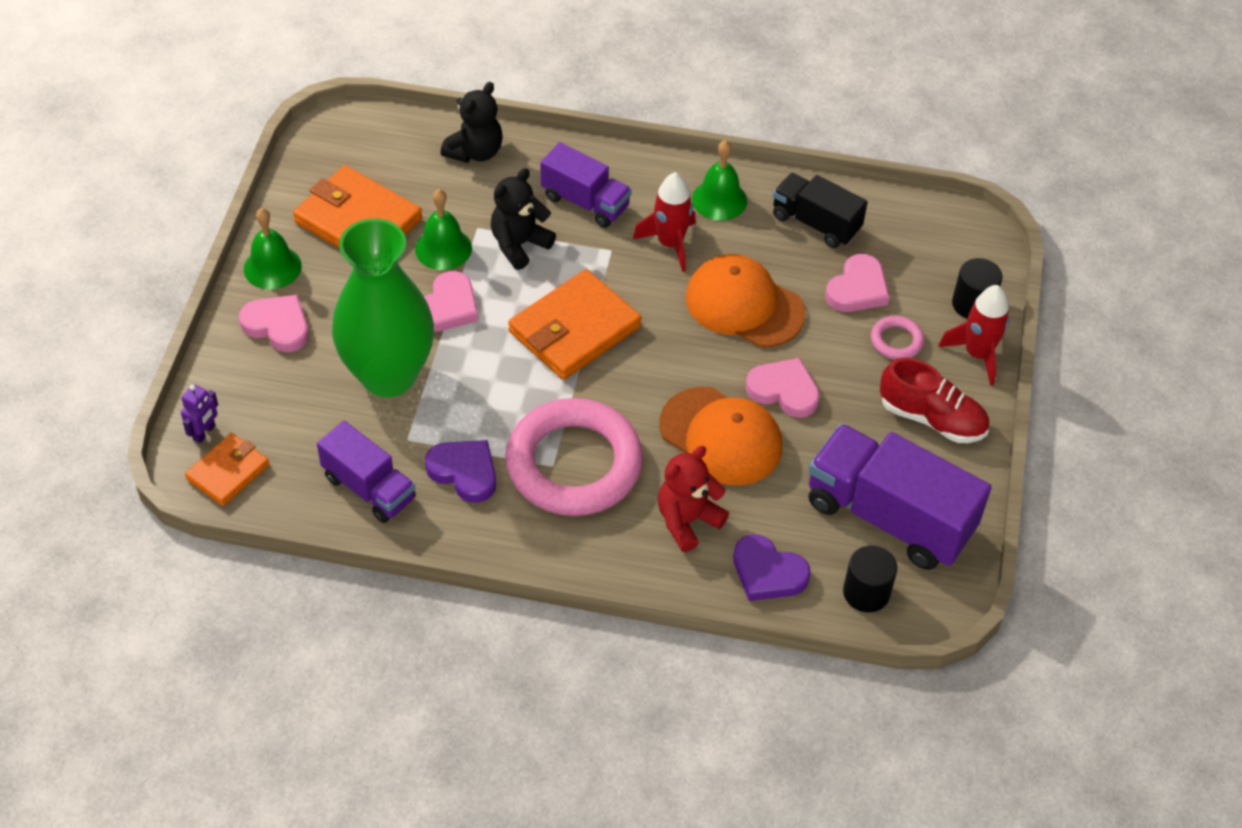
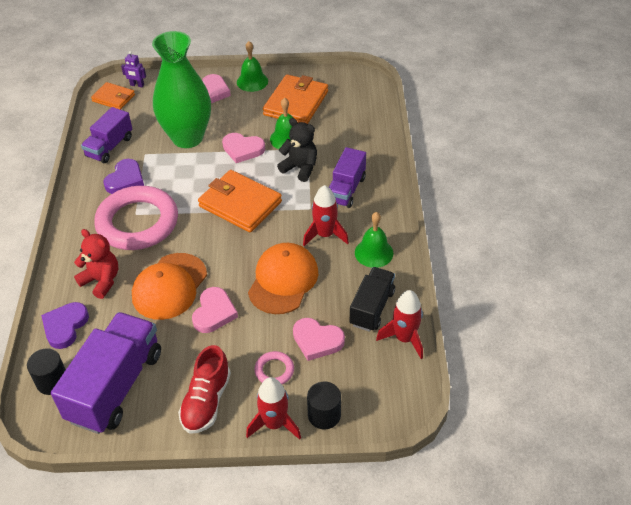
camera: 80 degrees right, 5 degrees down
(475, 152) = (368, 136): black teddy bear -> none
(872, 203) = (404, 338): none -> red rocket

